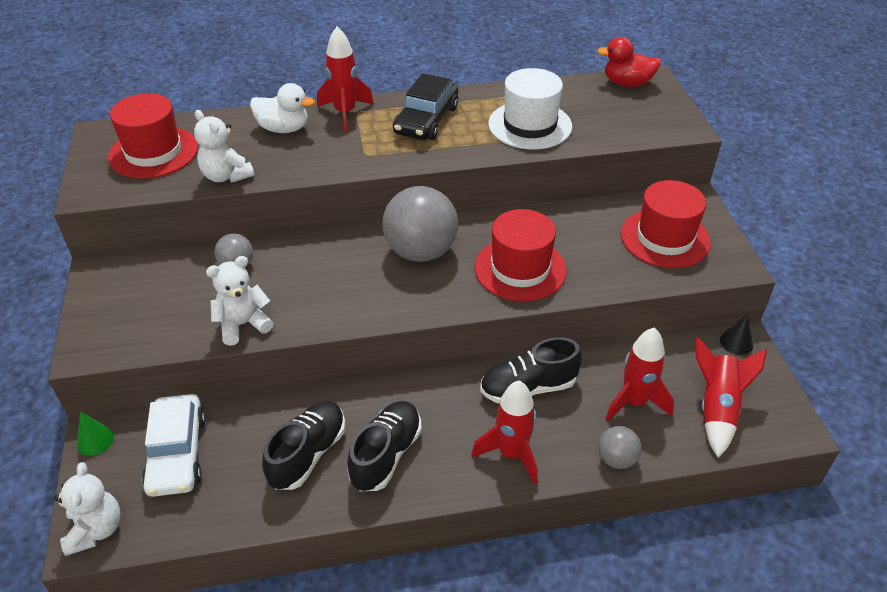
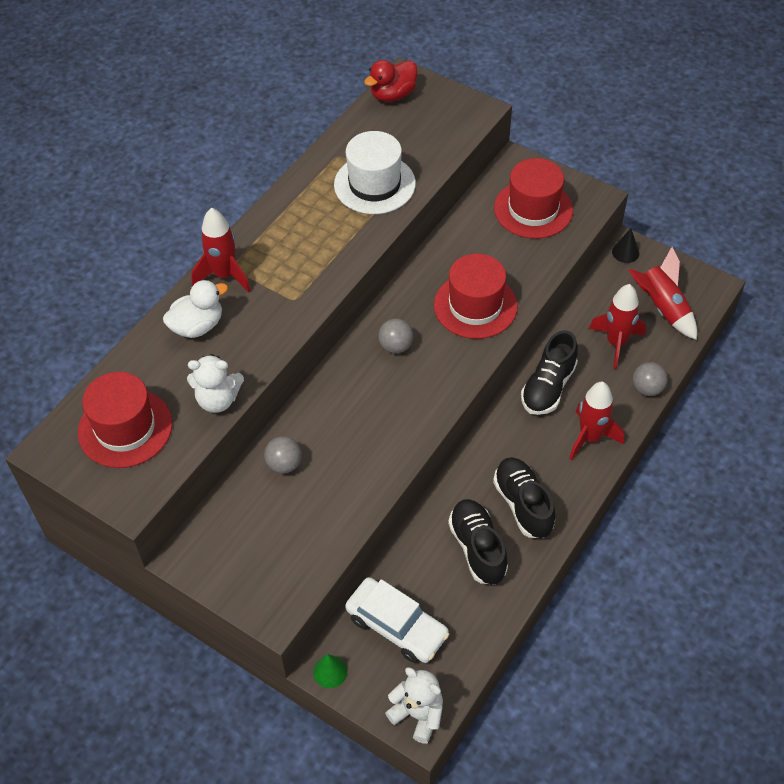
camera: 45 degrees left, 10 degrees up
(243, 324) = (354, 499): white teddy bear -> none
(421, 252) = (396, 346): grey ball -> grey ball, size x0.50
(426, 120) = (295, 235): black car -> none

